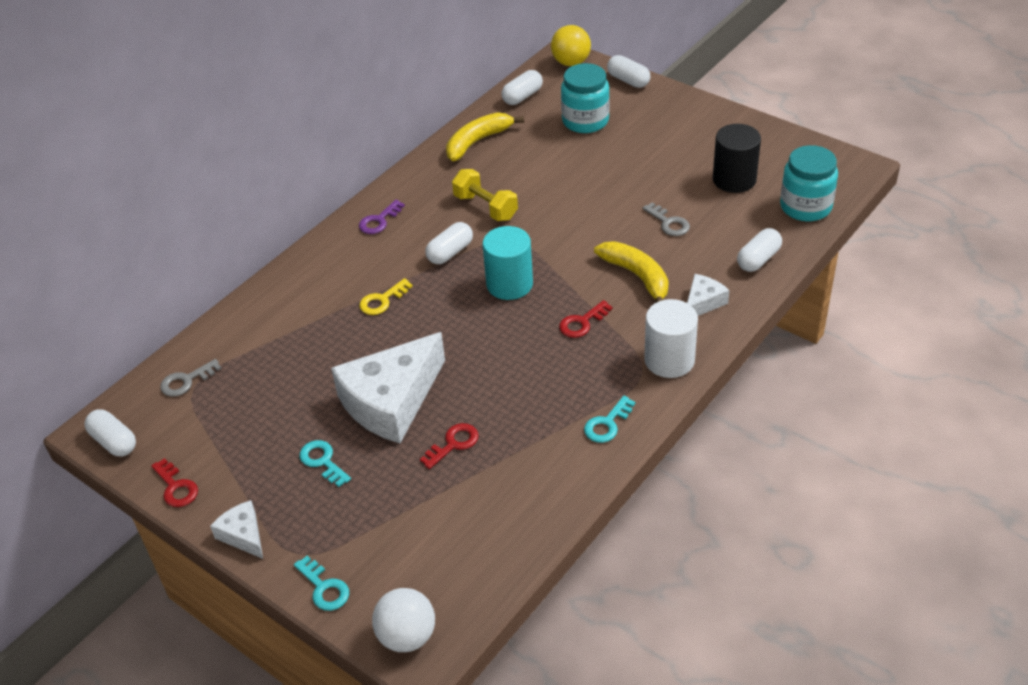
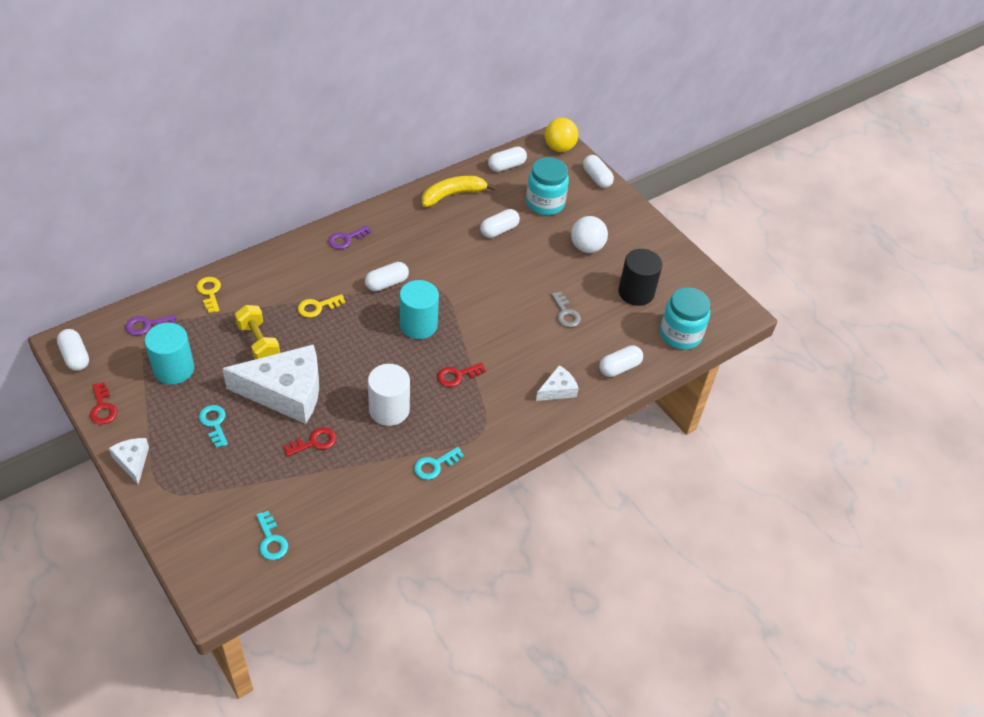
camera: 10 degrees right, 5 degrees up
(186, 381) = (146, 325): grey key -> purple key
(243, 418) = (174, 369): none -> turquoise cylinder
(245, 323) = (209, 292): none -> yellow key
(324, 588) = (170, 523): turquoise key -> turquoise key (271, 540)
(391, 401) = (285, 392): white cheese -> white cheese turned 150 degrees counterclockwise
(407, 636) = (211, 581): white ball -> white ball (587, 247)
(485, 207) = (432, 253): yellow dumbbell -> yellow dumbbell (259, 343)
(549, 162) = (499, 230): none -> white capsule
(637, 277) = (518, 351): yellow banana -> none
(669, 360) = (507, 429): white cylinder -> white cylinder (389, 410)

